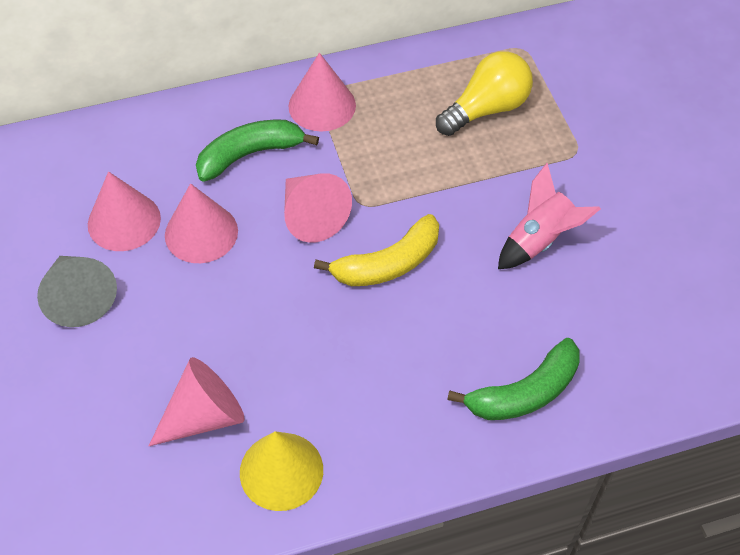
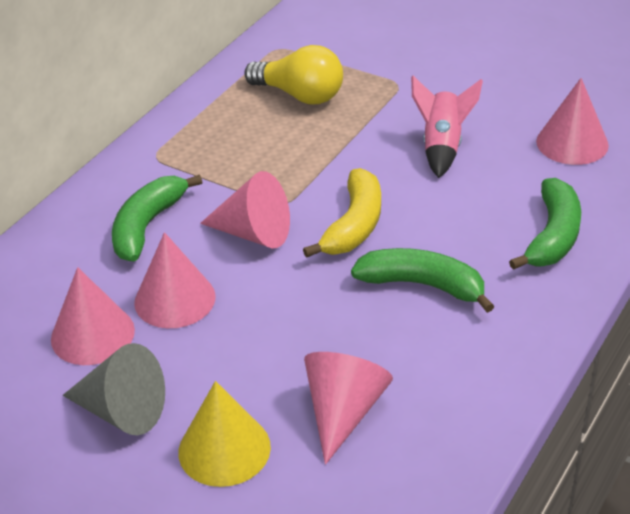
camera: 40 degrees left, 15 degrees down
(281, 471) = (452, 401): yellow cone -> yellow cone (224, 449)
(322, 105) = (167, 162): pink cone -> pink cone (572, 143)
(375, 357) = (423, 285): none -> green banana
(487, 109) = (300, 95): yellow light bulb -> yellow light bulb turned 105 degrees clockwise

